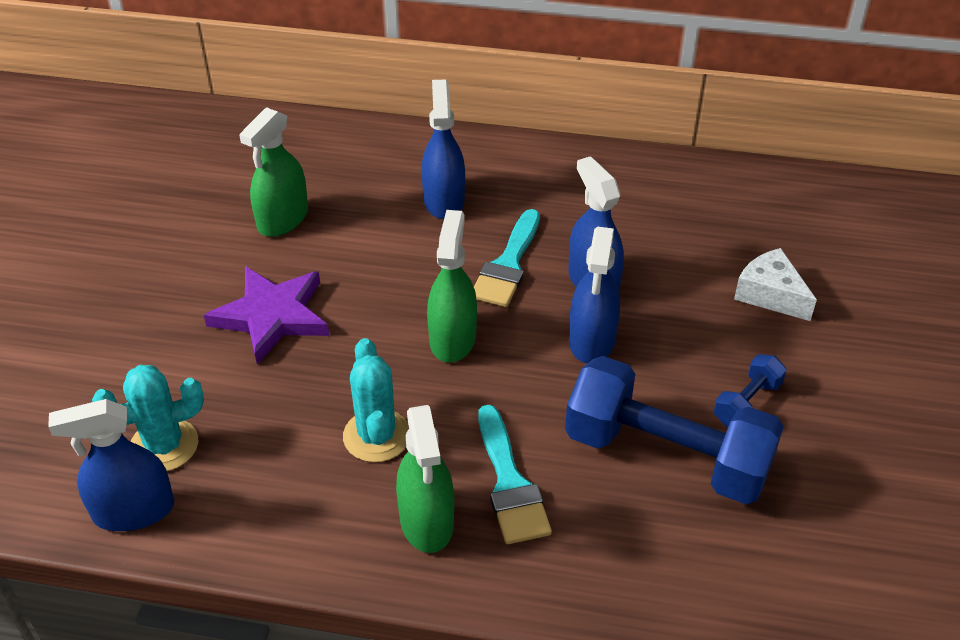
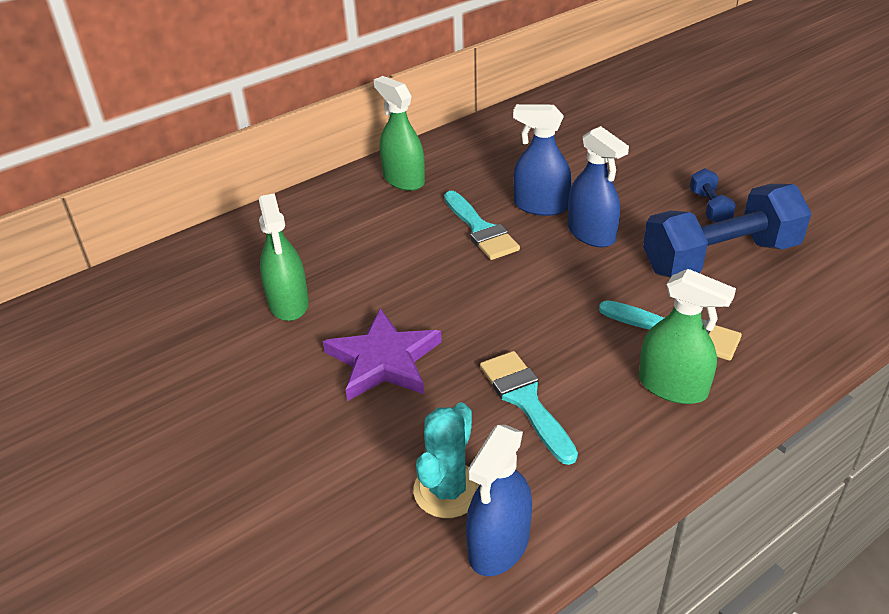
camera: 45 degrees left, 5 degrees down
(309, 431) = (525, 400): none -> turquoise brush
(377, 436) = (568, 369): turquoise cactus -> none
(444, 201) = (381, 223): blue spray bottle -> none
(452, 339) = (518, 288): green spray bottle -> green spray bottle (403, 179)
(770, 294) = (634, 154): white cheese -> none

